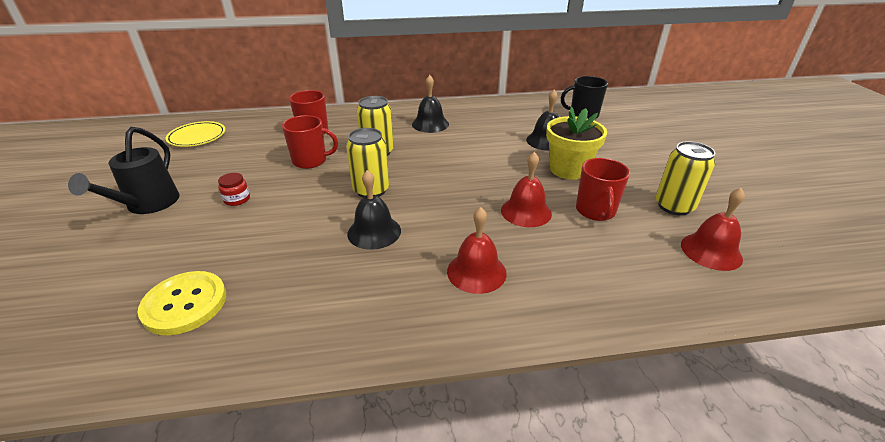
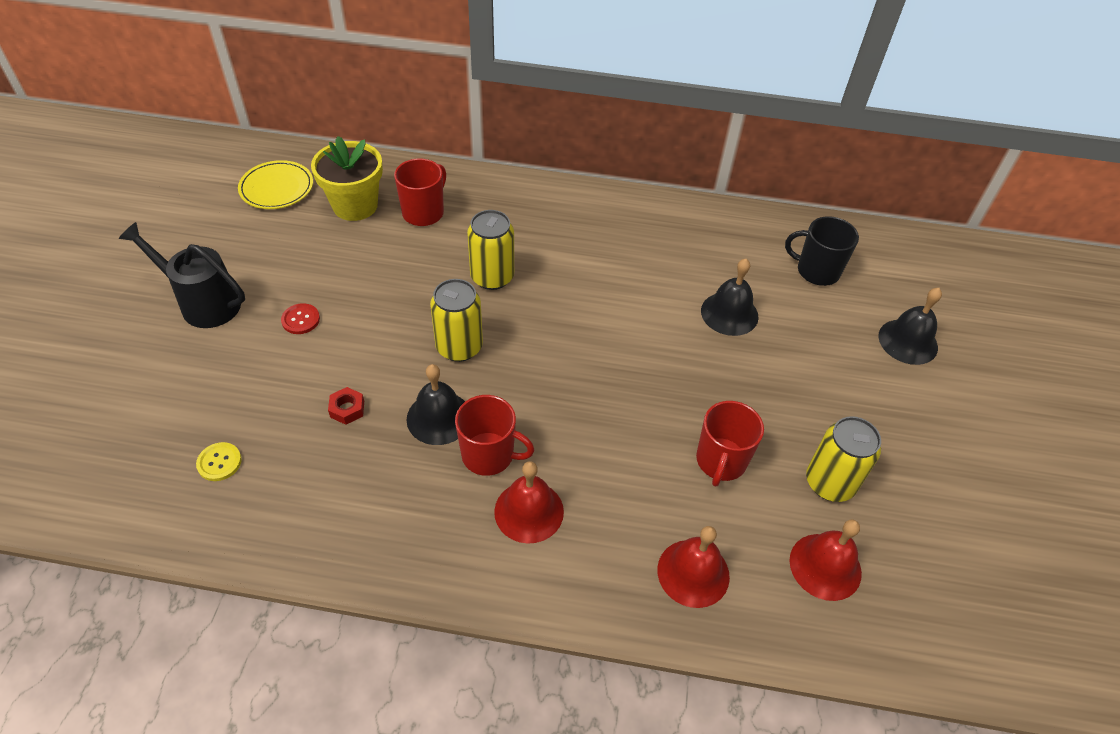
camera: 15 degrees right, 15 degrees up
(148, 205) = (203, 302): black watering can -> black watering can turned 90 degrees clockwise
(185, 304) = (219, 462): yellow button -> yellow button, size x0.52
(237, 199) = (300, 320): red jar -> red button
(295, 243) = (347, 409): none -> red nut
(310, 161) = (403, 272): red mug -> red mug (489, 455)
(430, 124) = (584, 236): black bell -> black bell (908, 341)
(526, 211) = (632, 437): red bell -> red bell (693, 573)
(568, 169) = (728, 378): yellow flower pot -> yellow flower pot (355, 205)

